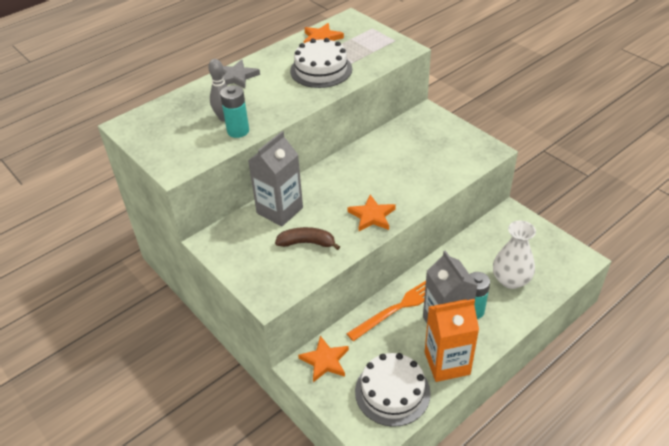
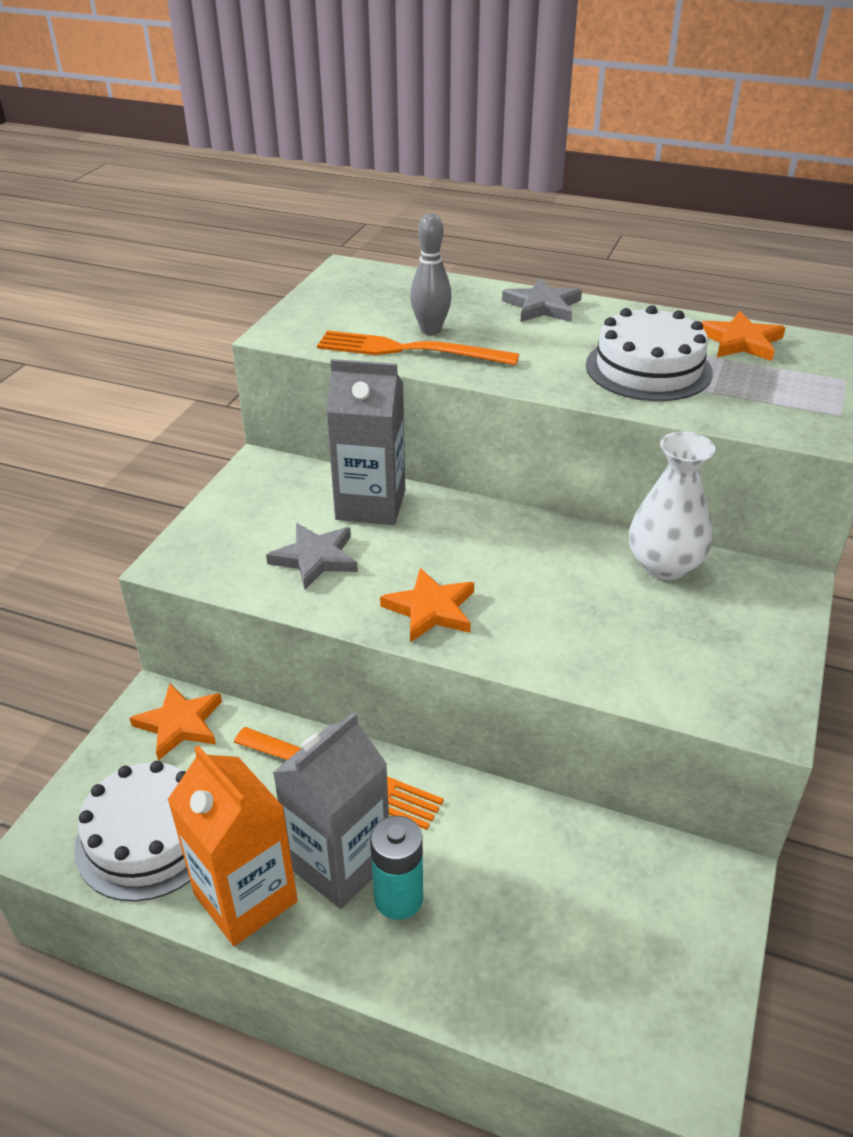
camera: 60 degrees right, 5 degrees down
(238, 131) = (409, 350): turquoise battery -> orange fork
(307, 243) = (315, 558): brown banana -> grey star
(511, 280) = (522, 941): white vase -> white vase (664, 565)

